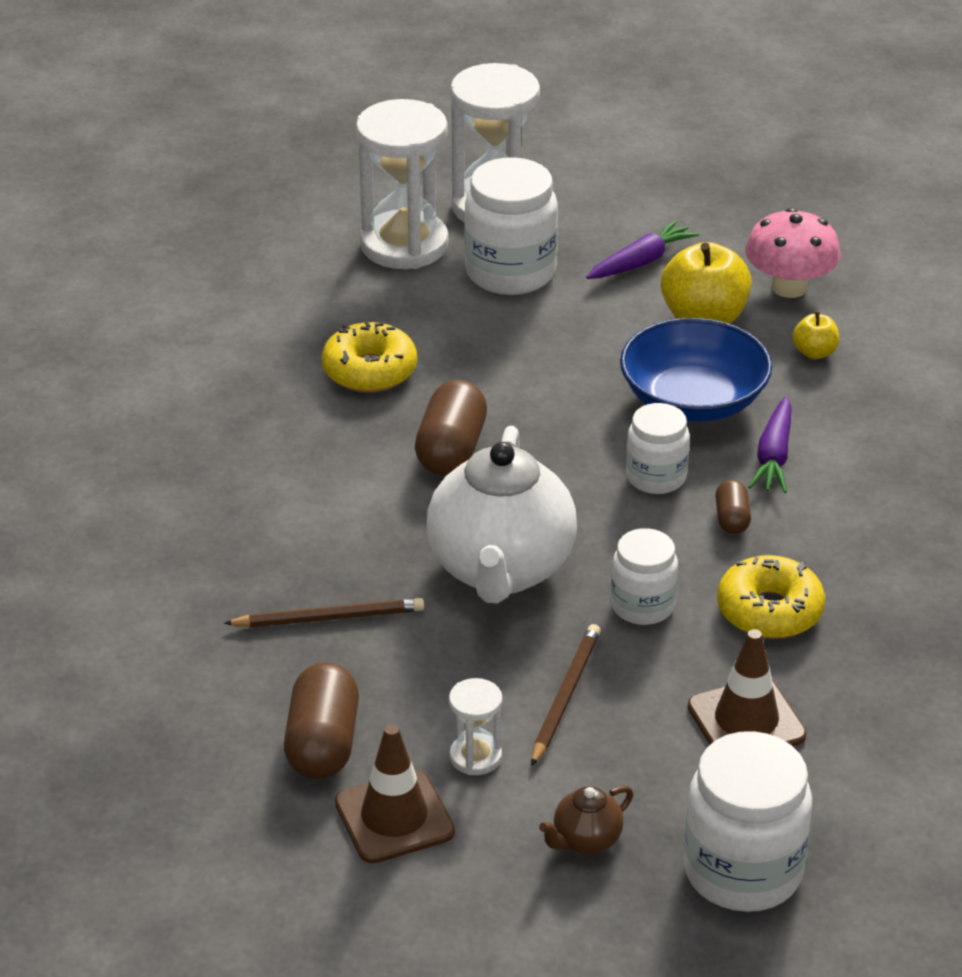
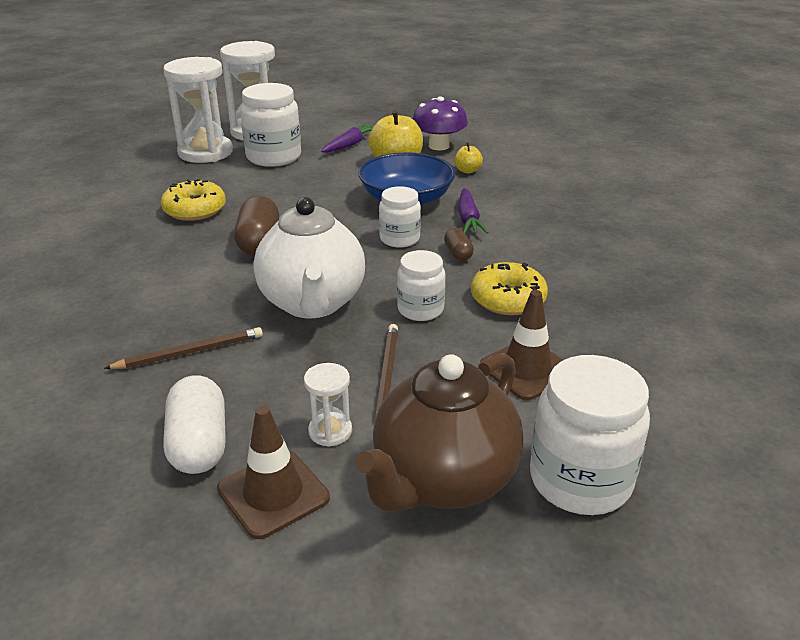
camera: 15 degrees left, 5 degrees down
(323, 743) = (199, 444): brown capsule -> white capsule
(586, 840) = (443, 481): brown teapot -> brown teapot, size x2.41
(789, 287) = (439, 146): pink mushroom -> purple mushroom

